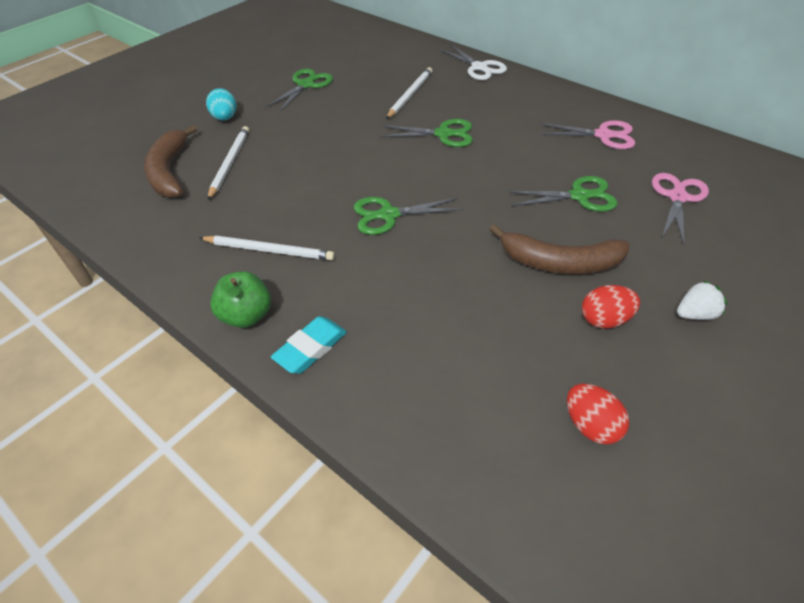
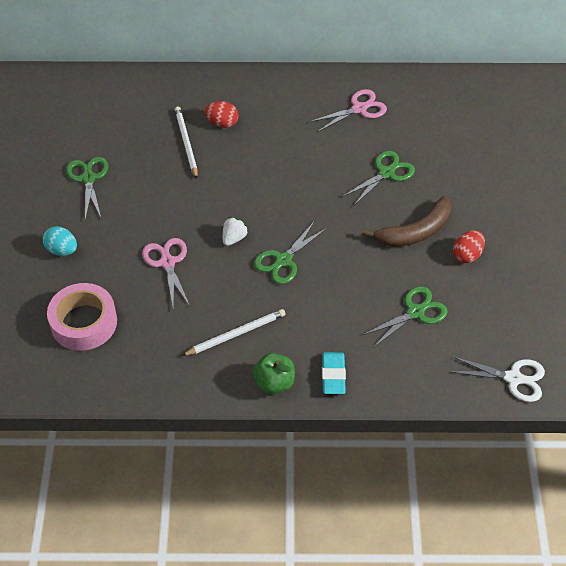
camera: 40 degrees left, 5 degrees up
(169, 171) = (84, 322): brown banana -> pink tape
(230, 163) = (121, 287): white pencil -> none
(443, 134) = (250, 169): green scissors -> green scissors (415, 312)
(479, 67) = (211, 83): white scissors -> white scissors (513, 378)
(590, 425) = (505, 319): red egg -> red egg (222, 123)
(677, 197) = (442, 140): pink scissors -> pink scissors (167, 263)
(694, 314) = (507, 222): white strawberry -> white strawberry (234, 238)

